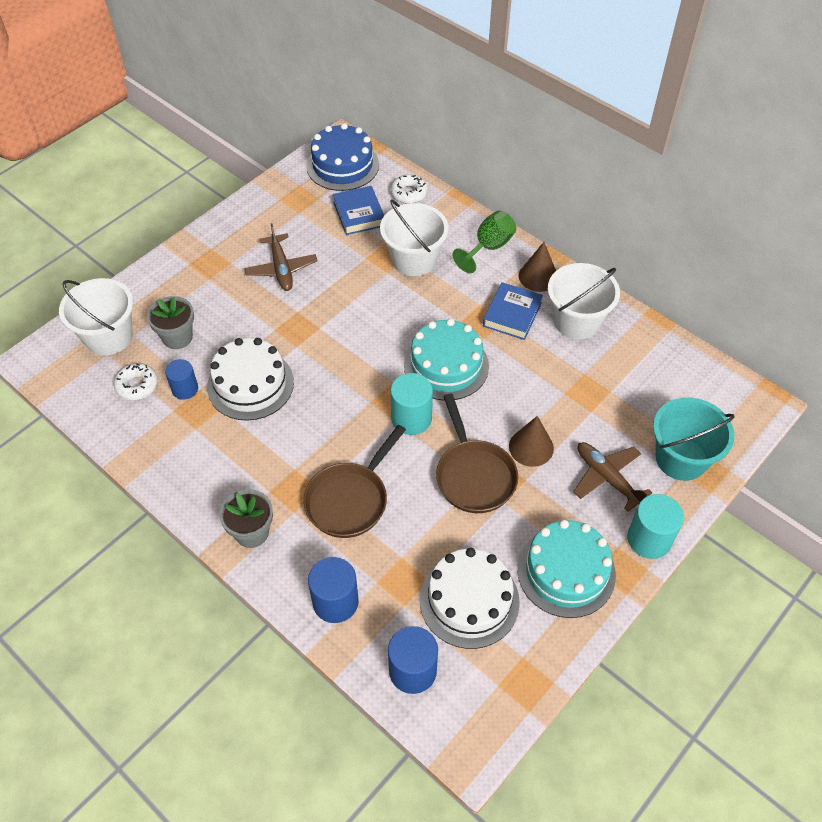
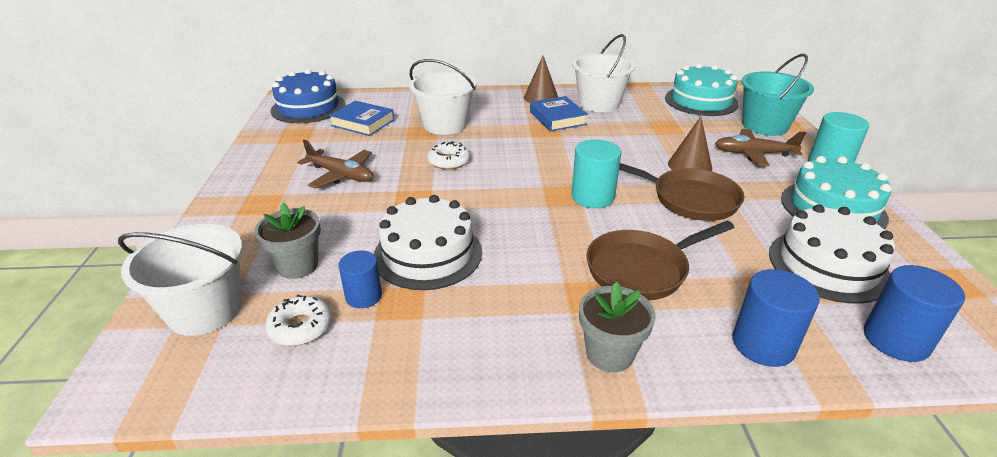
camera: 45 degrees left, 20 degrees down
(350, 500) = (641, 269): brown pan -> brown pan turned 75 degrees clockwise
(409, 193) = (386, 100): white donut -> white donut (449, 161)
(446, 365) = (563, 159): turquoise cake -> turquoise cake (701, 101)
(488, 247) = (486, 99): green goblet -> none

